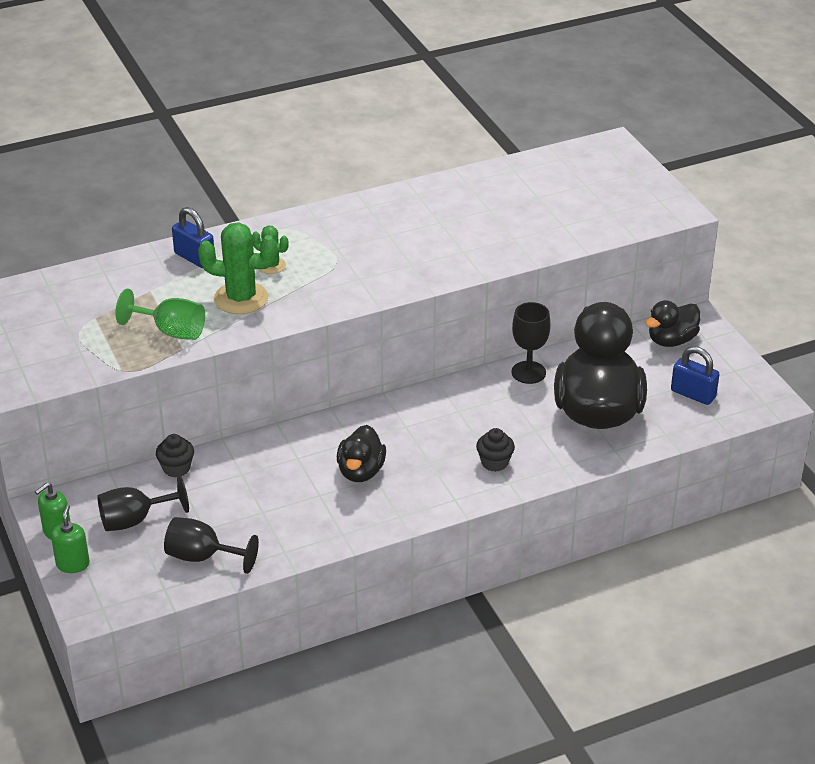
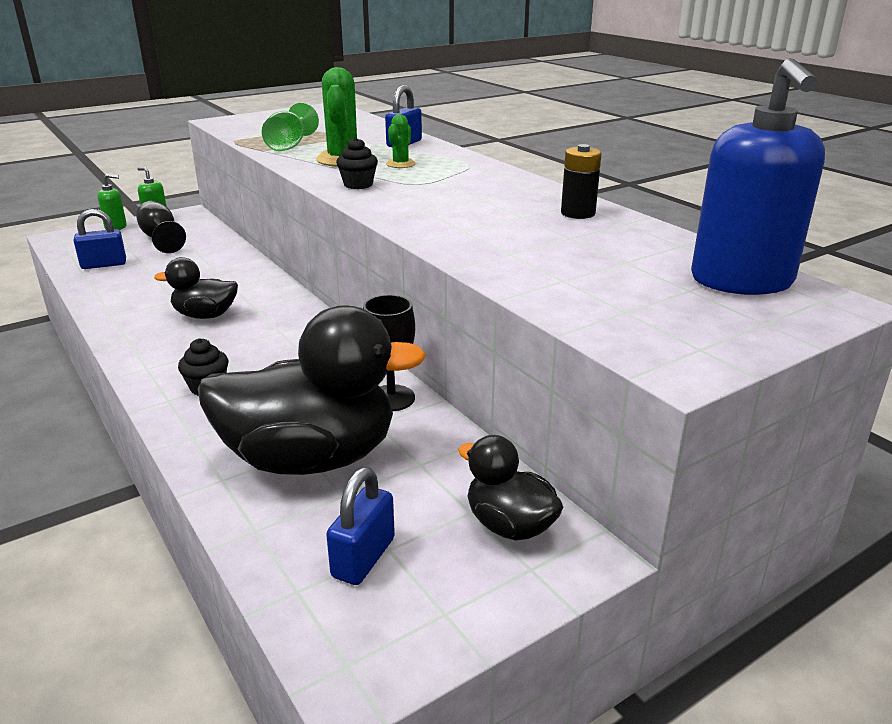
camera: 80 degrees right, 10 degrees down
(176, 468) = (224, 245): black cupcake -> black cupcake (358, 185)
(202, 557) = (104, 264): black goblet -> blue padlock
(439, 197) = (578, 213): none -> black battery
(577, 164) = (741, 281): none -> blue soap dispenser

